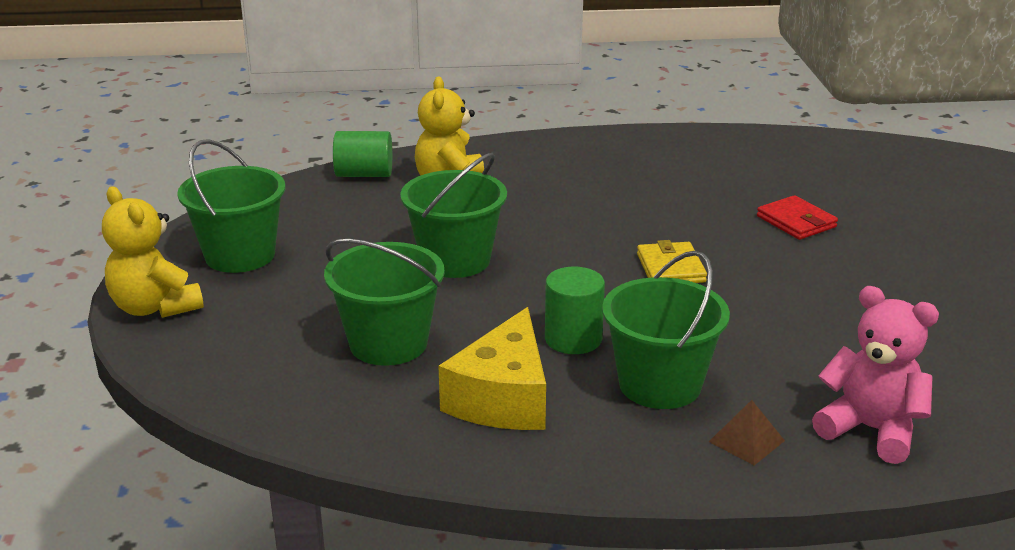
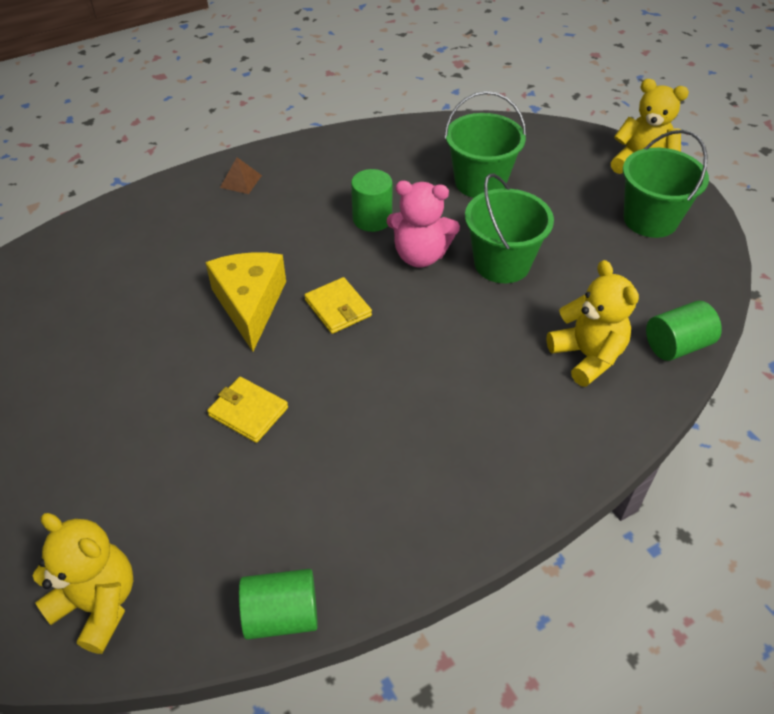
camera: 155 degrees right, 20 degrees up
(503, 398) = (386, 168): yellow cheese -> yellow cheese (250, 304)
(659, 384) = (302, 202): green bucket -> none
(795, 137) = (281, 615): none -> green cylinder
(796, 221) = (248, 412): red wallet -> yellow wallet
(871, 430) = (170, 207): pink teddy bear -> pink teddy bear (420, 255)
(933, 164) = (98, 604): none -> yellow teddy bear

